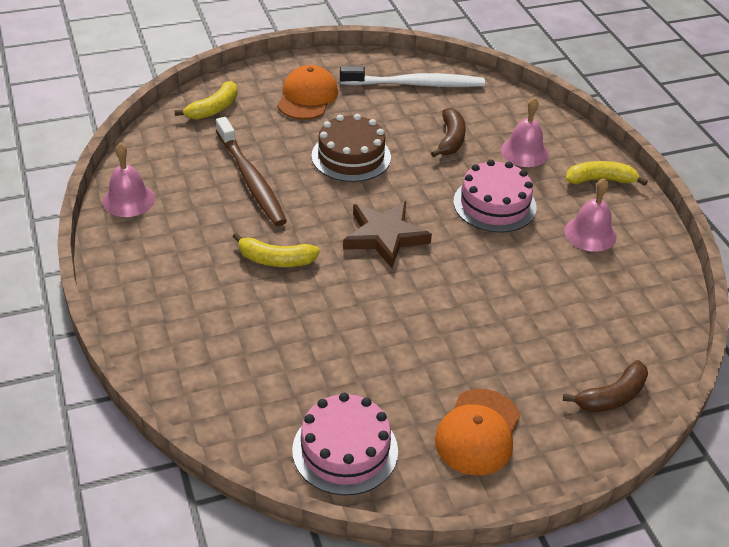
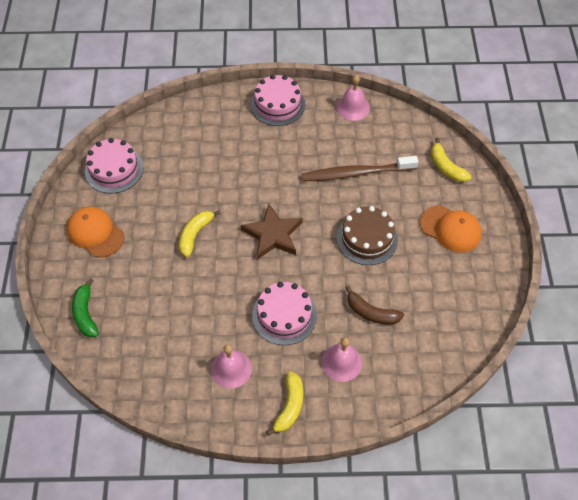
camera: 110 degrees right, 15 degrees up
(141, 279) = (277, 104): none -> pink cake
(276, 260) = (271, 170): yellow banana -> yellow banana (195, 235)
(415, 84) = (456, 312): white toothbrush -> none
(612, 396) = (86, 314): brown banana -> green banana

